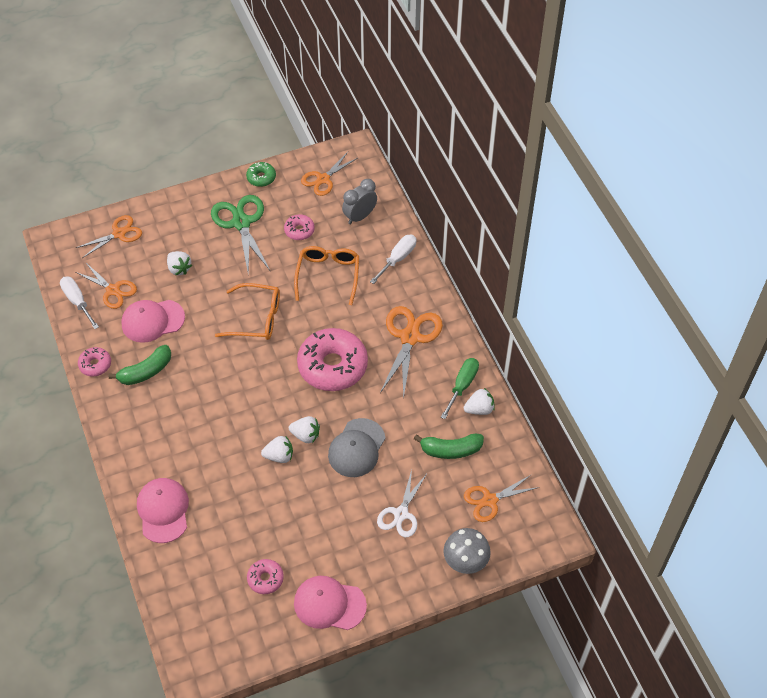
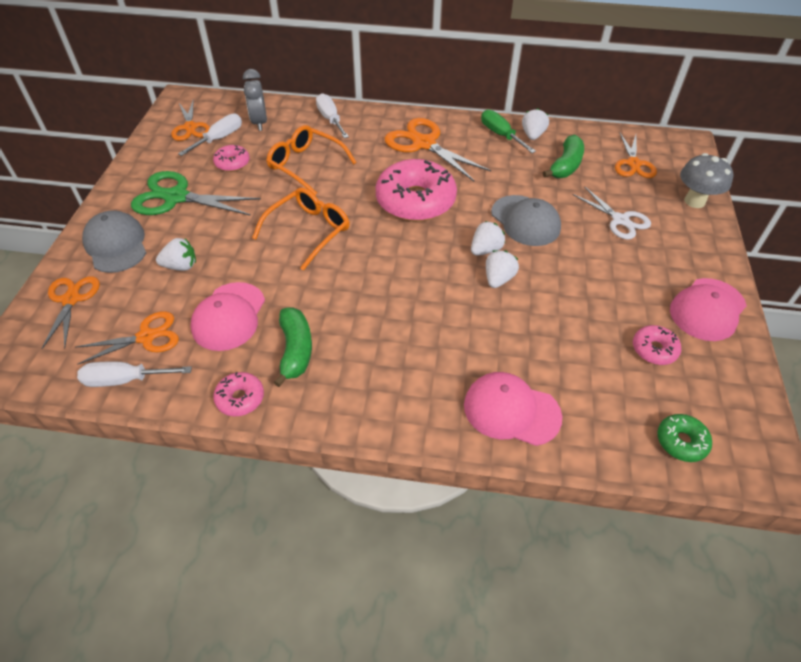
camera: 60 degrees left, 5 degrees down
(176, 222) = (116, 245): none -> grey cap
(261, 178) = (138, 163): green donut -> green donut (681, 442)
(322, 205) = (219, 138): none -> white screwdriver

